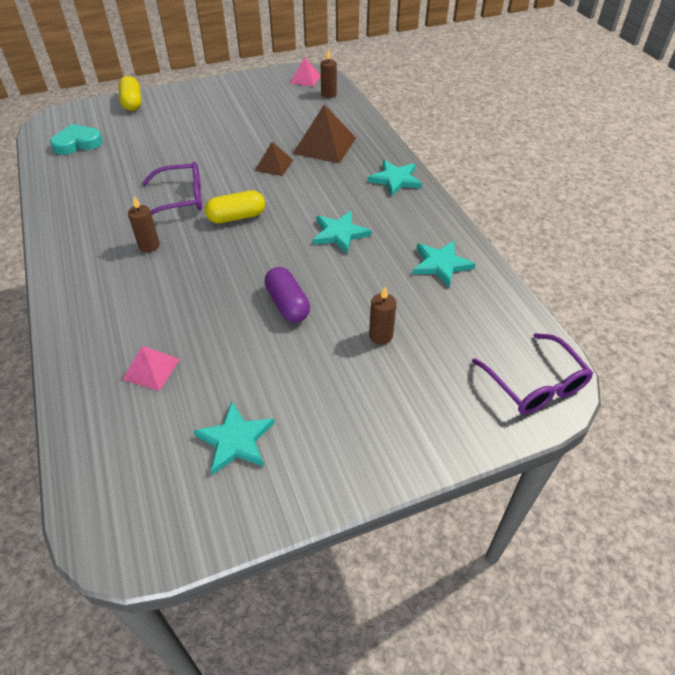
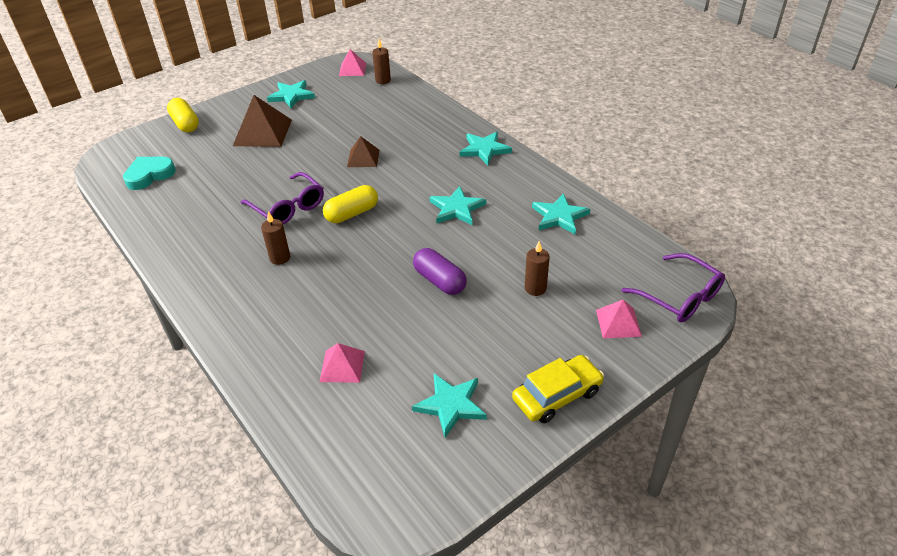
camera: 15 degrees left, 5 degrees down
(181, 198) = (288, 207): purple glasses -> purple glasses turned 75 degrees clockwise
(237, 94) = (291, 96): none -> turquoise star
(325, 145) = (403, 130): brown pyramid -> brown pyramid (263, 132)
(350, 461) = (557, 395): none -> yellow car
(453, 396) = (618, 323): none -> pink pyramid

